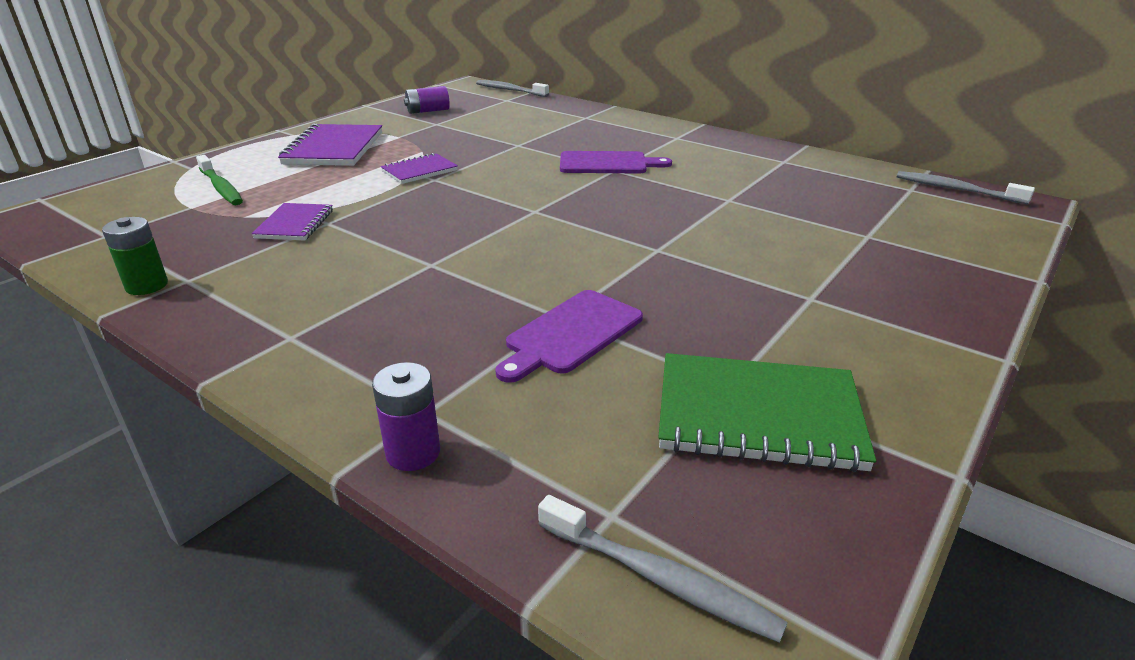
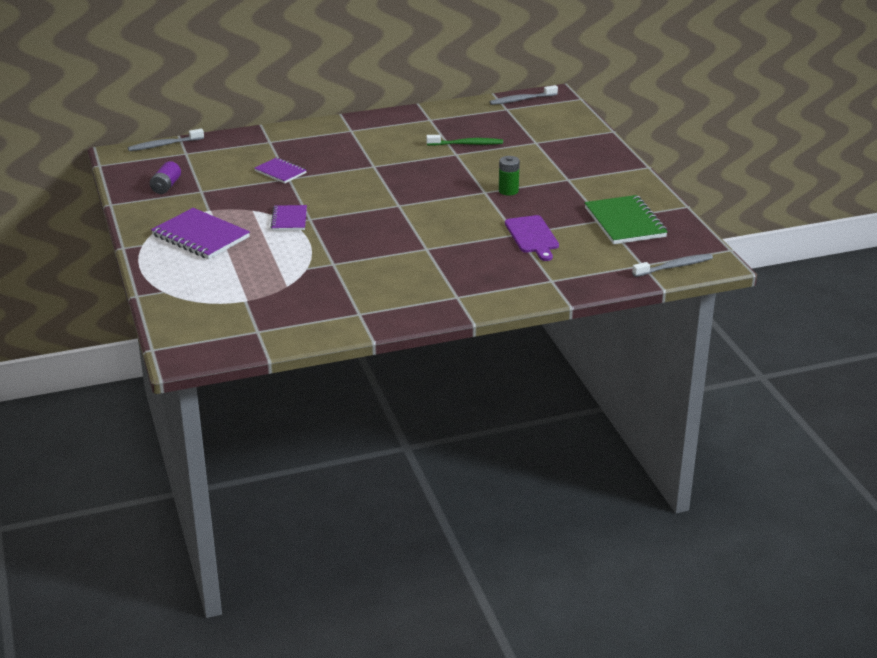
camera: 55 degrees left, 0 degrees up
(147, 286) = (352, 325): green battery -> green battery (508, 191)
(221, 187) = (223, 286): green toothbrush -> green toothbrush (466, 144)
(295, 224) = (322, 273): purple notebook -> purple notebook (280, 172)
(413, 452) = (573, 288): purple battery -> none
(607, 163) = (361, 164): purple cutting board -> none
(758, 415) = (625, 222): green notebook -> green notebook turned 60 degrees counterclockwise

